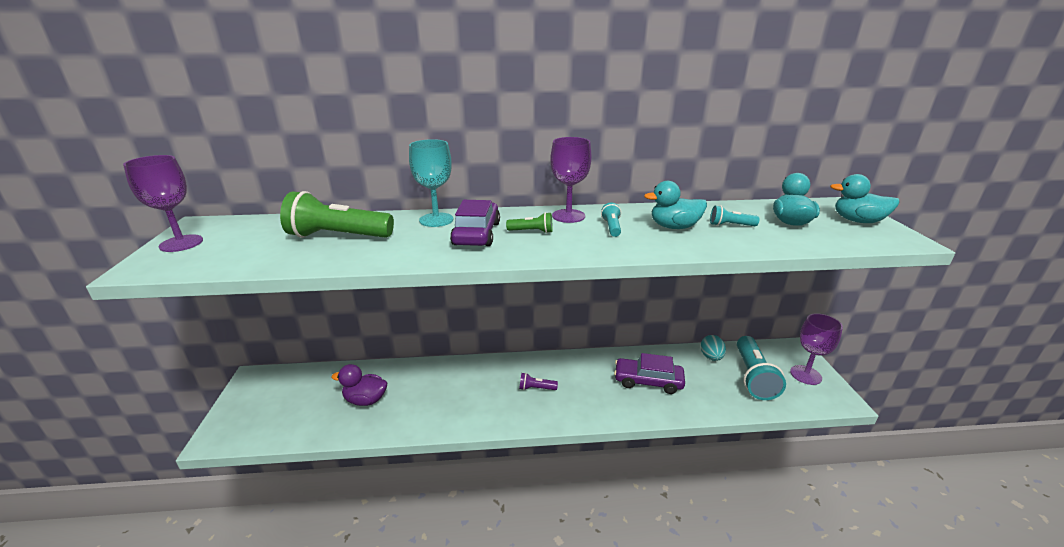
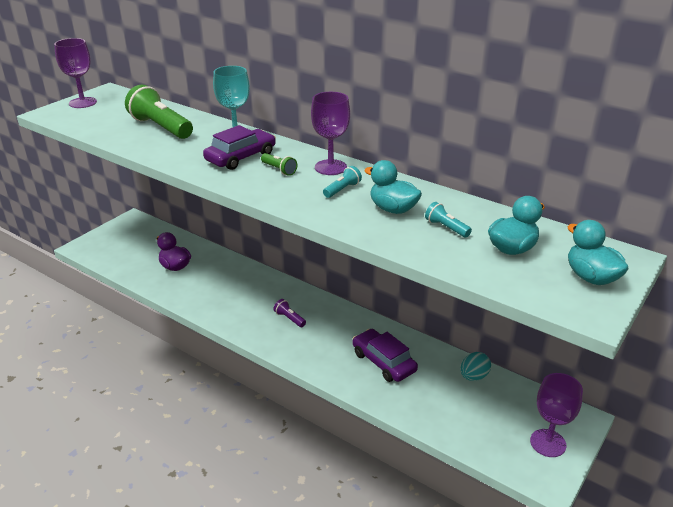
camera: 40 degrees right, 5 degrees up
(753, 377) = (487, 413): turquoise flashlight -> none

